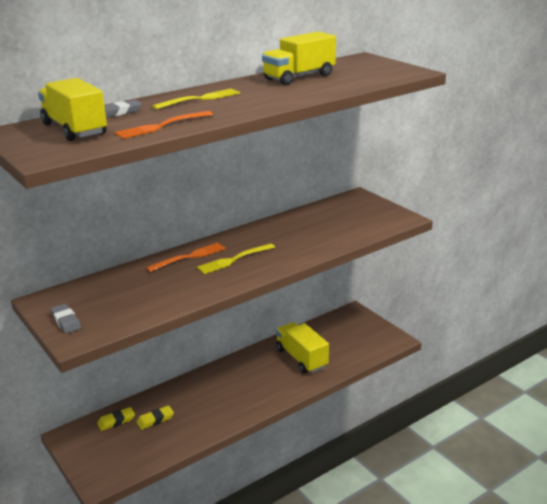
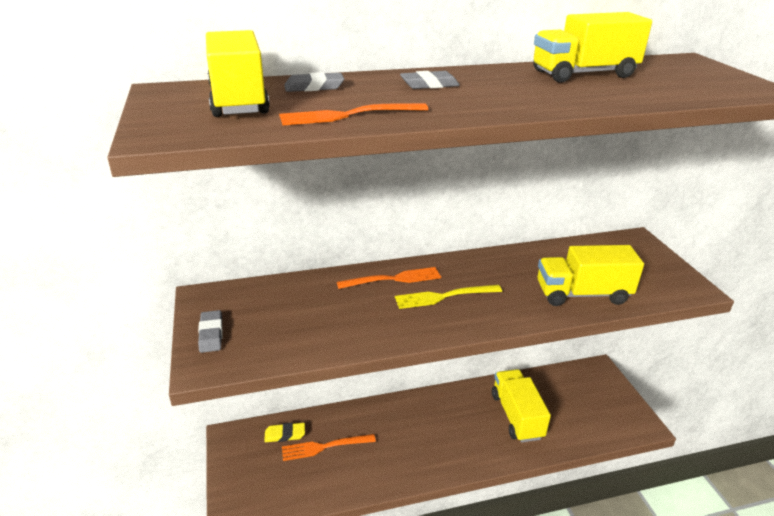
camera: 20 degrees right, 5 degrees up
(155, 420) = (325, 447): yellow eraser -> orange fork
(200, 99) = (429, 85): yellow fork -> grey eraser
(332, 237) = (582, 294): none -> yellow truck

